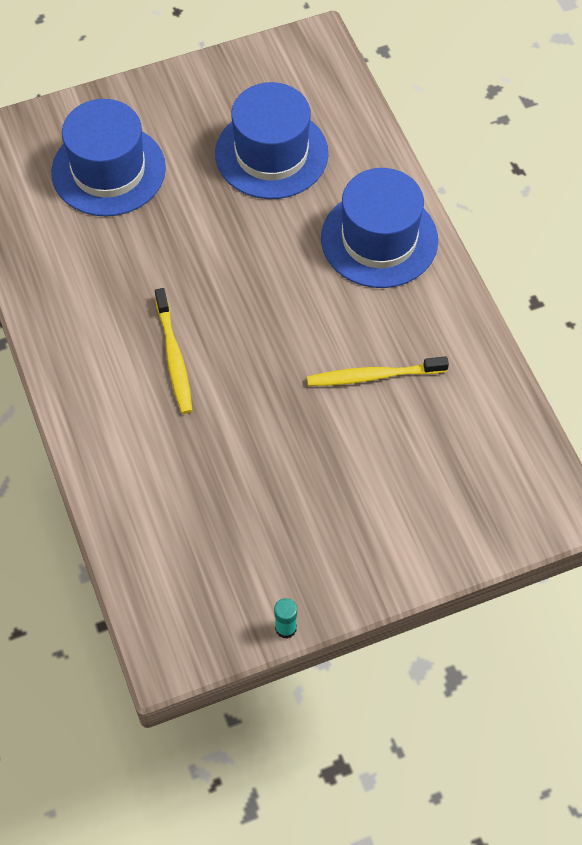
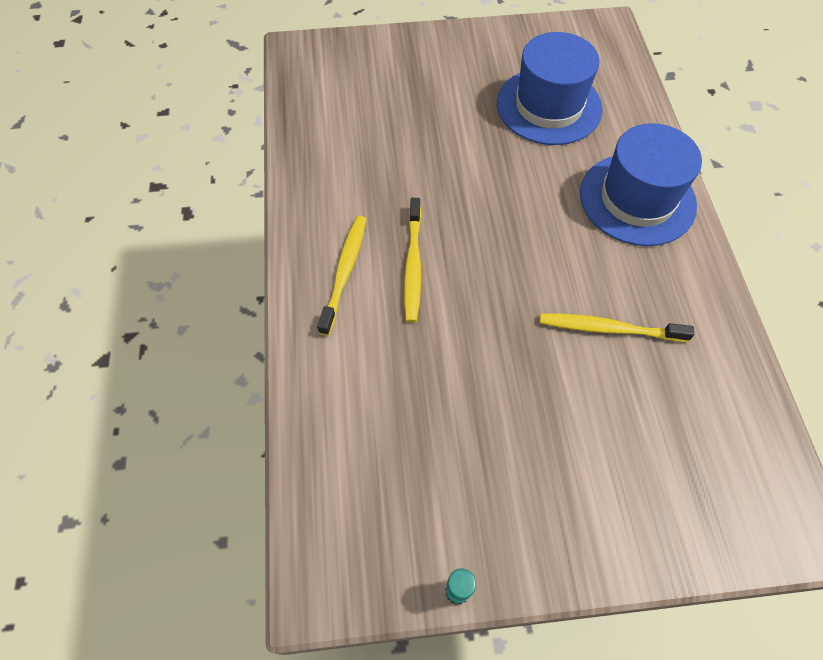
camera: 15 degrees right, 0 degrees up
(108, 170) = (399, 92): blue hat -> none
(109, 379) = (345, 272): none -> yellow toothbrush

